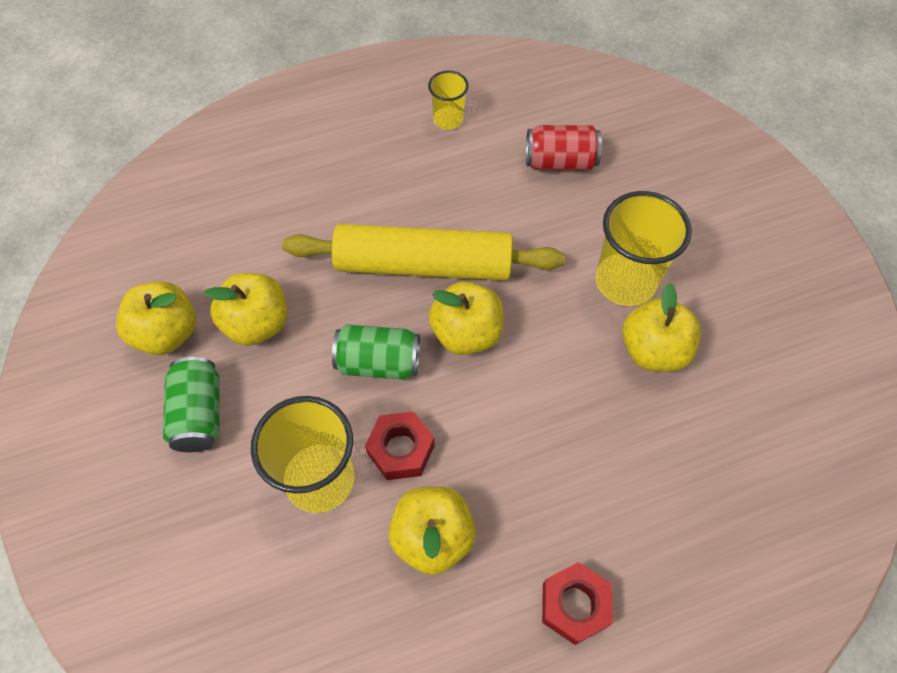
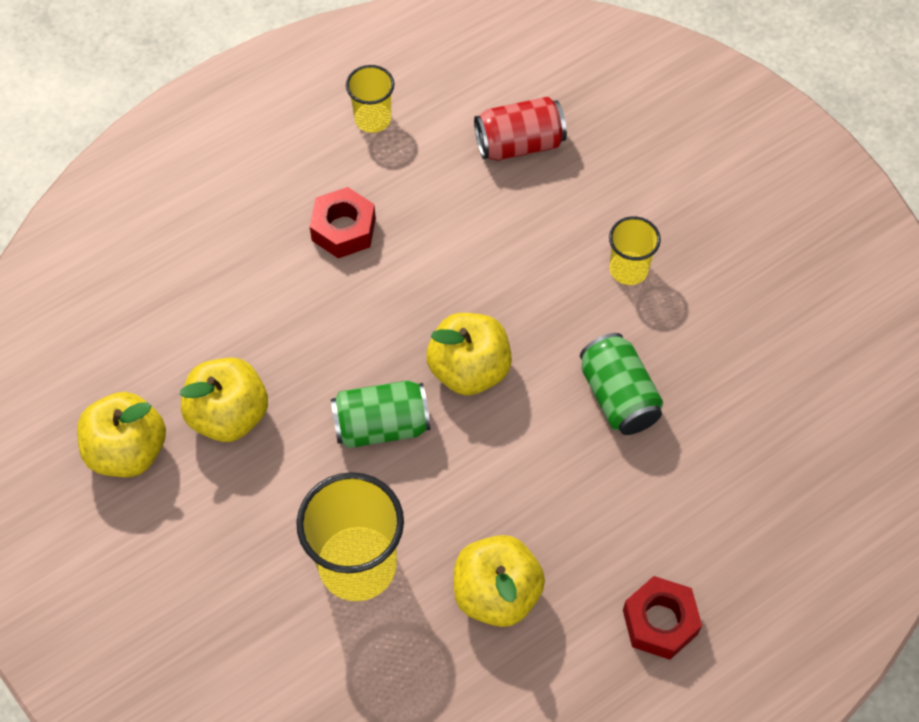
camera: 15 degrees left, 0 degrees up
(199, 414) = (200, 530): green can -> green can (618, 396)
(401, 450) = (435, 513): red nut -> red nut (343, 229)
(423, 265) = (397, 303): yellow rolling pin -> none
(625, 281) = (628, 269): yellow cup -> yellow cup, size x0.55
(653, 350) = (677, 340): yellow apple -> none

